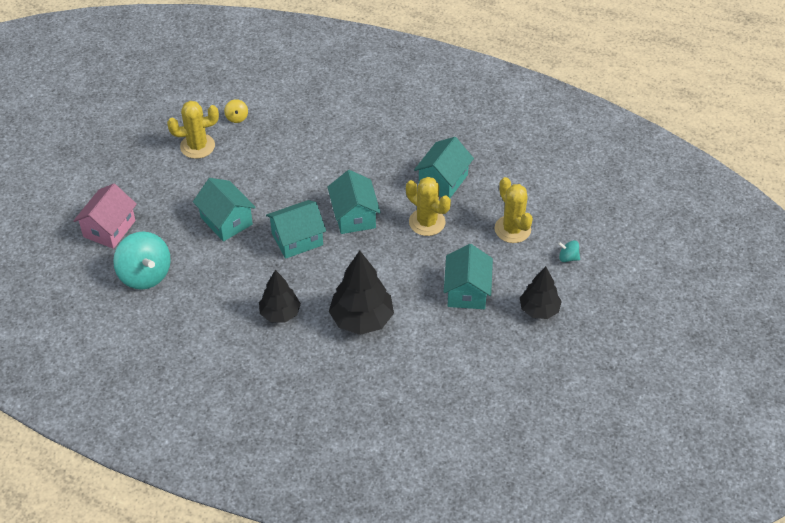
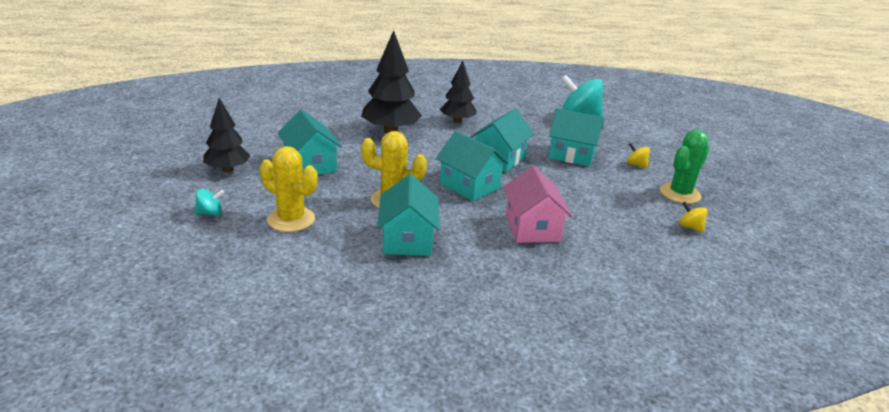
camera: 145 degrees right, 20 degrees down
(109, 228) = (644, 130): pink house -> pink house (532, 228)
(186, 188) = (636, 165): none -> yellow spinning top
(197, 146) = (680, 193): yellow cactus -> green cactus

